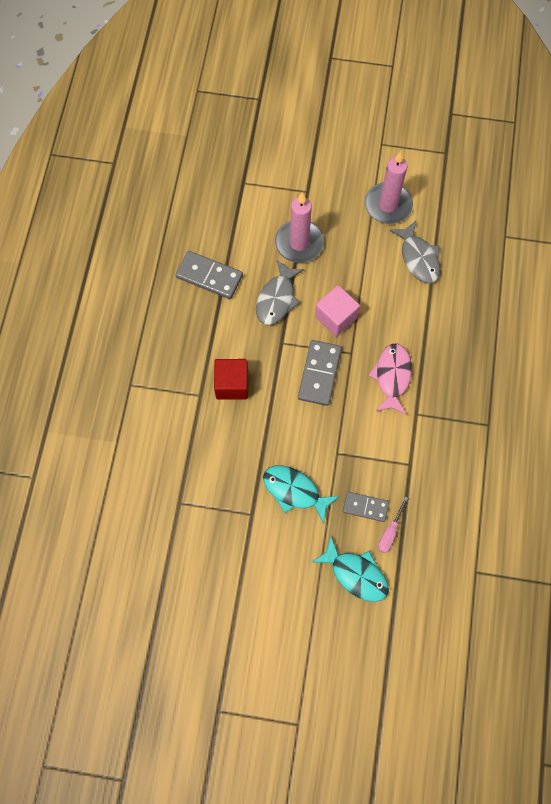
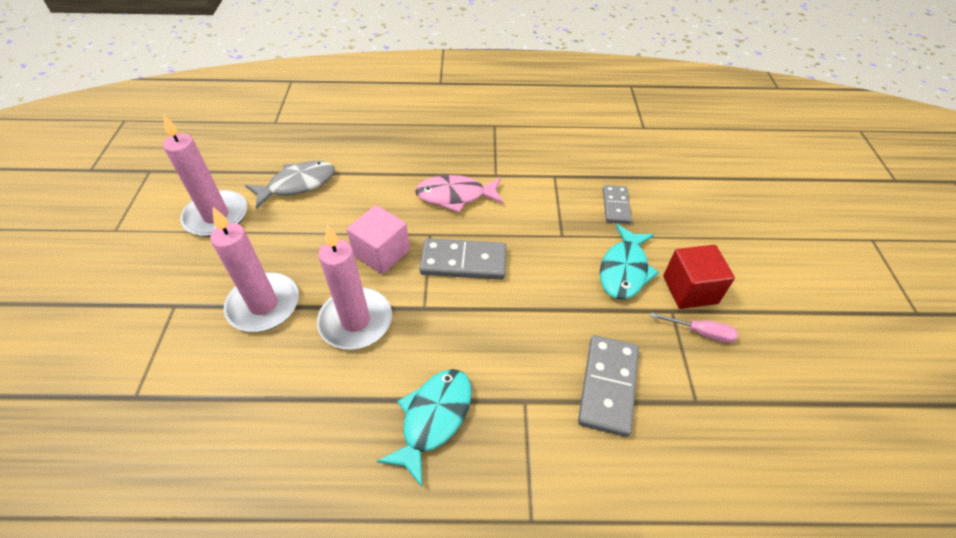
camera: 100 degrees left, 20 degrees down
(209, 276) = (315, 421): grey domino -> grey domino (608, 386)
(232, 384) = (499, 360): red cube -> red cube (690, 290)
(277, 299) = (355, 321): grey fish -> pink candle
(356, 574) = (692, 208): turquoise fish -> turquoise fish (433, 418)
(390, 532) = (634, 185): pink screwdriver -> pink screwdriver (701, 332)

